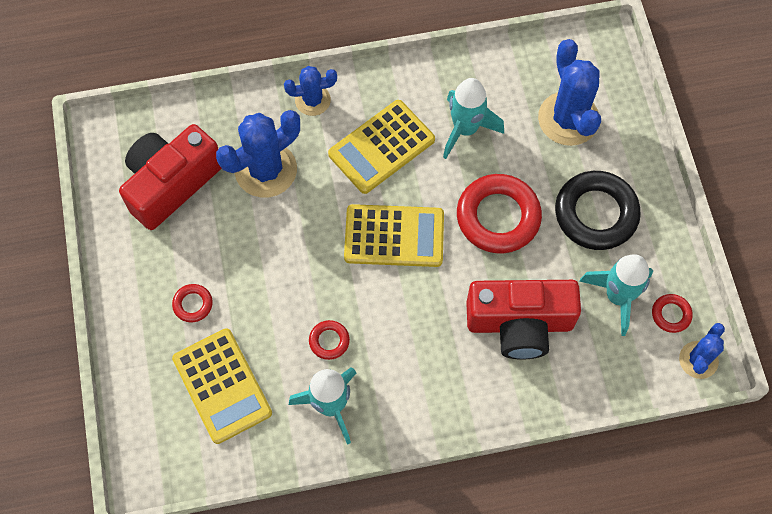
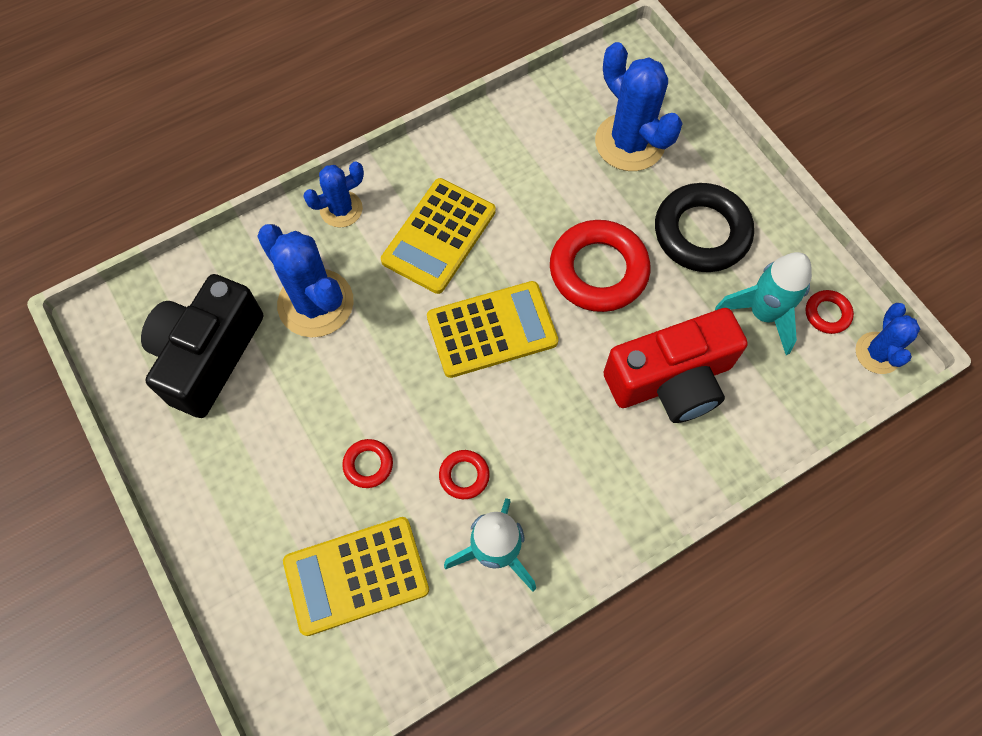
camera: 20 degrees left, 0 degrees up
(171, 184) = (208, 355): red camera -> black camera
(193, 304) = (285, 489): red ring -> red ring (368, 465)
(222, 386) = (356, 575): yellow calculator -> yellow calculator turned 120 degrees clockwise
(266, 170) = (316, 303): blue cactus -> blue cactus turned 75 degrees counterclockwise
(465, 129) = (524, 188): turquoise rocket -> none

